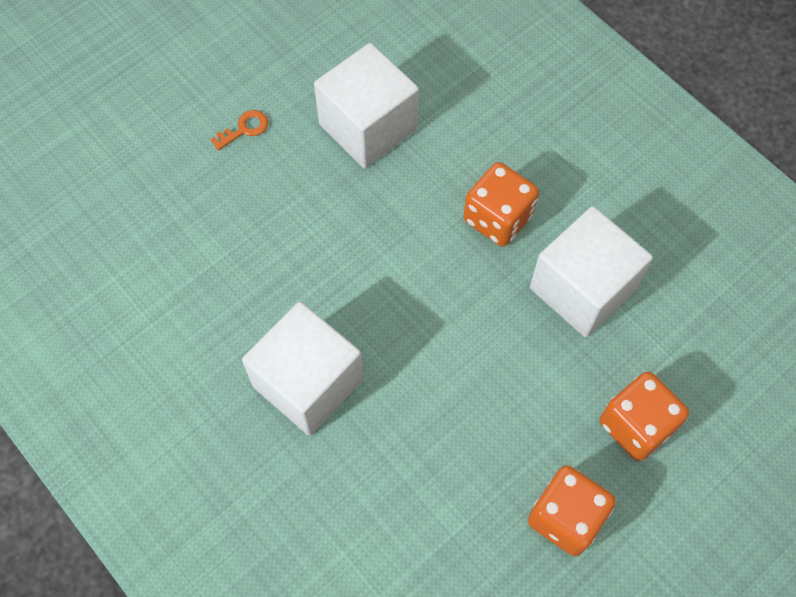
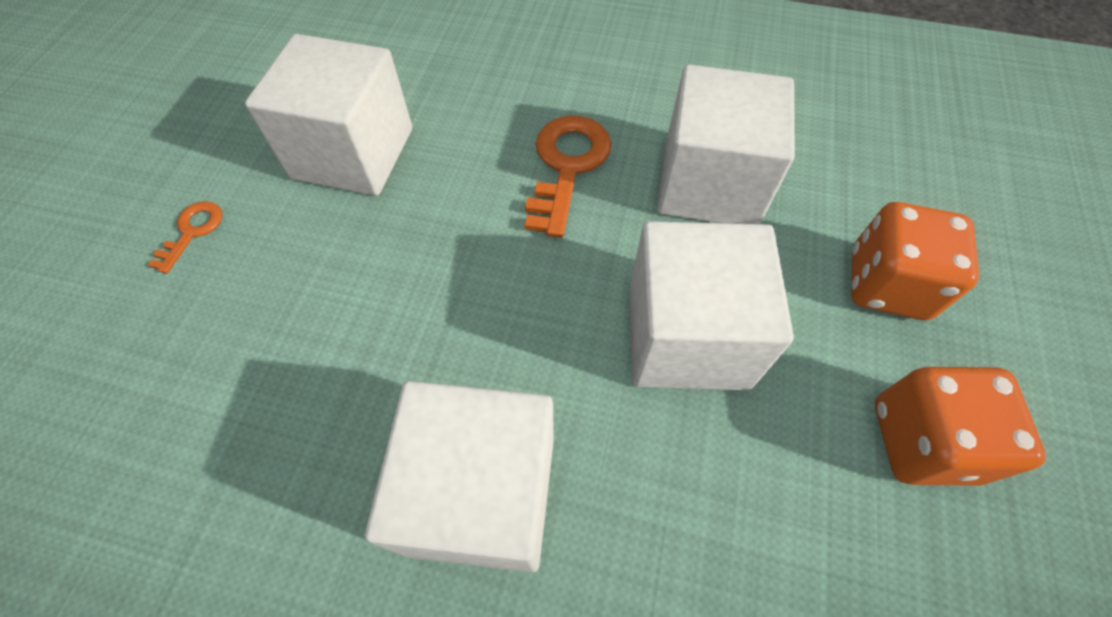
camera: 35 degrees left, 5 degrees down
(482, 374) = (687, 336): none -> white cube
(498, 218) = (567, 166): orange dice -> orange key

